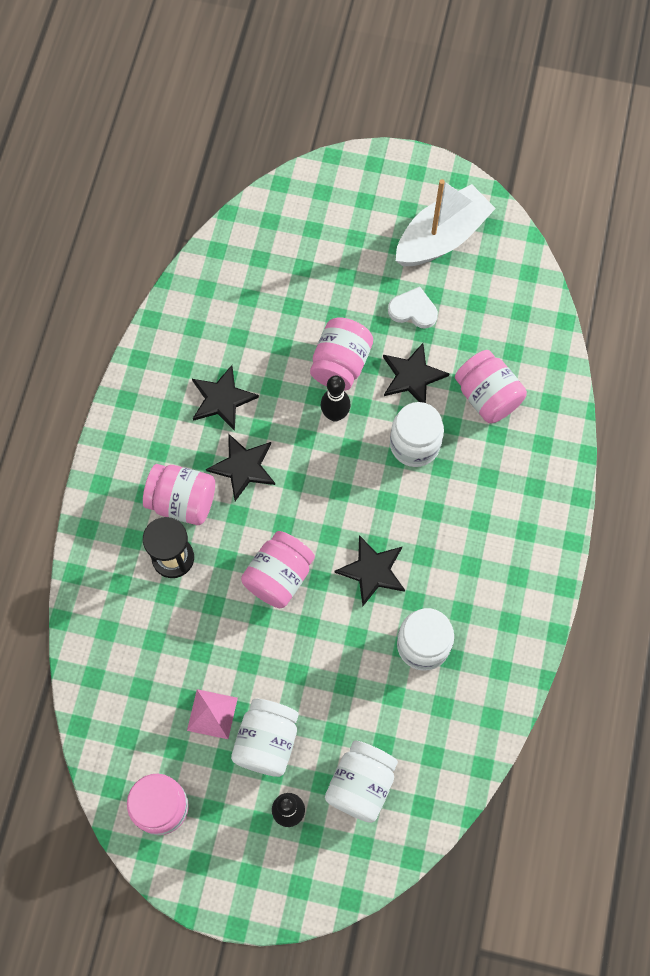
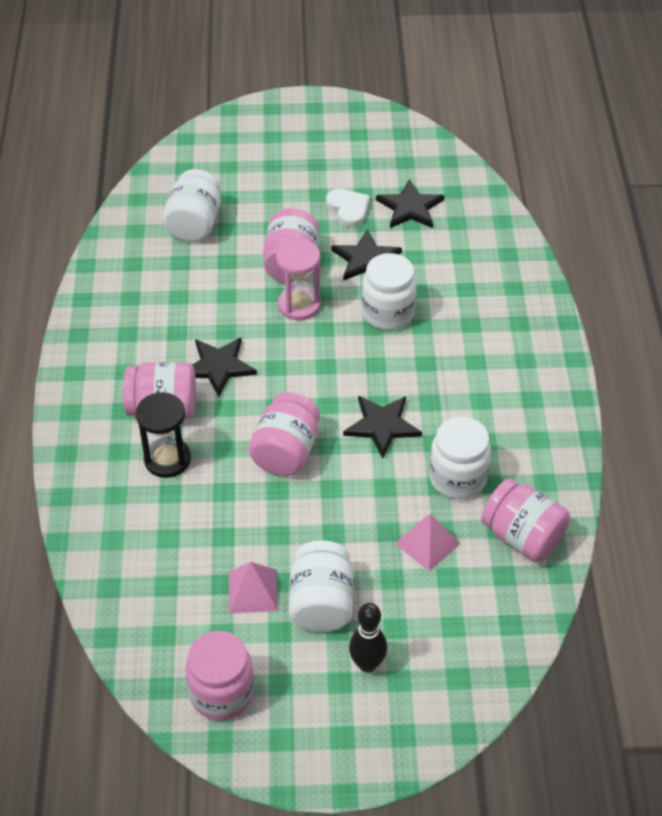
camera: 15 degrees left, 20 degrees down
(222, 399) = (179, 315): black star -> black star (410, 207)
(335, 414) = (299, 305): black bowling pin -> pink hourglass
(361, 784) = (437, 619): white jar -> white jar (194, 224)
(376, 706) = (427, 543): none -> pink pyramid
(413, 310) = (348, 209): white heart -> white heart turned 60 degrees clockwise
(442, 237) = (356, 150): white boat -> none
(487, 396) = (445, 261): pink jar -> pink jar (522, 536)

